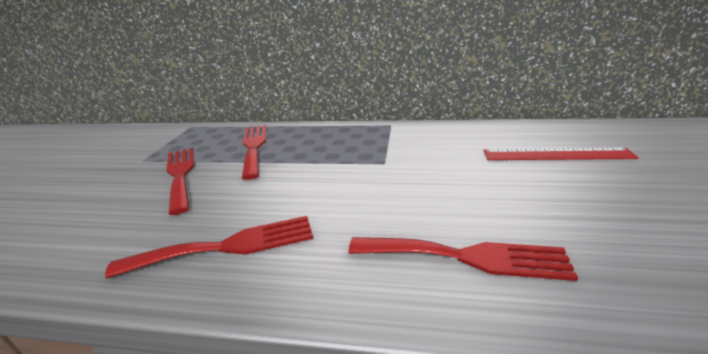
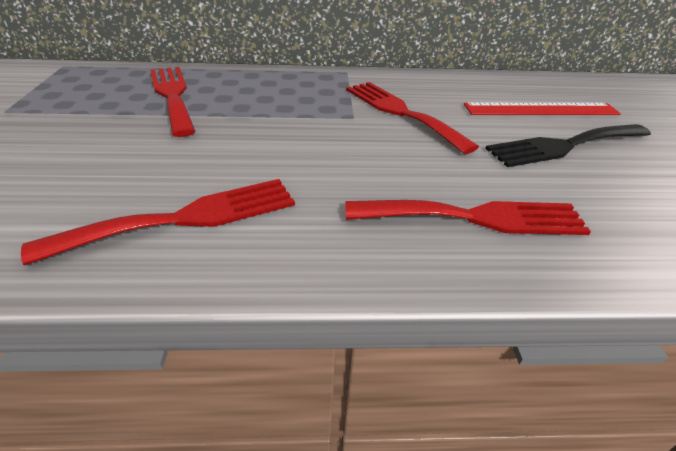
camera: 15 degrees left, 10 degrees up
(181, 175) = (77, 130): red fork -> red fork (401, 112)
(571, 189) = (564, 146): none -> black fork

